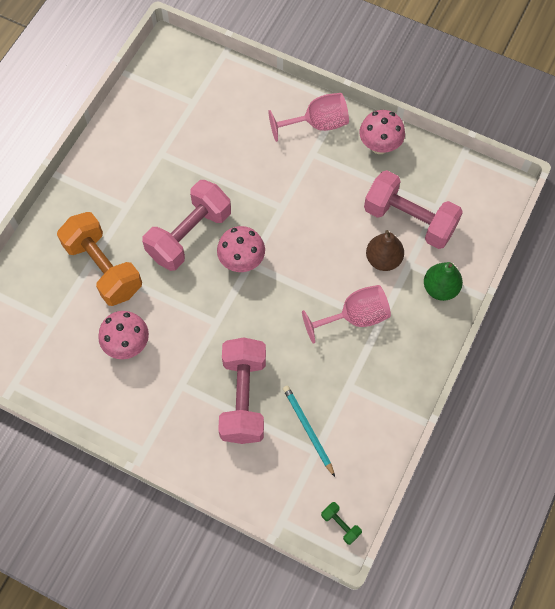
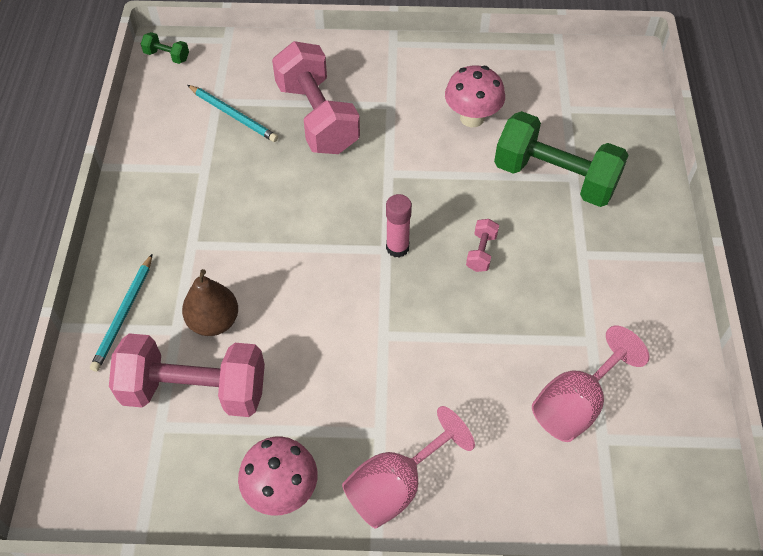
camera: 155 degrees right, 10 degrees down
(103, 268) = (555, 177): orange dumbbell -> green dumbbell
(189, 235) = (481, 252): pink dumbbell -> pink dumbbell, size x0.41
(241, 261) = (397, 248): pink mushroom -> pink glue stick
(354, 317) = (225, 239): pink goblet -> pink goblet (575, 404)
(440, 288) = (124, 314): green pear -> turquoise pencil

